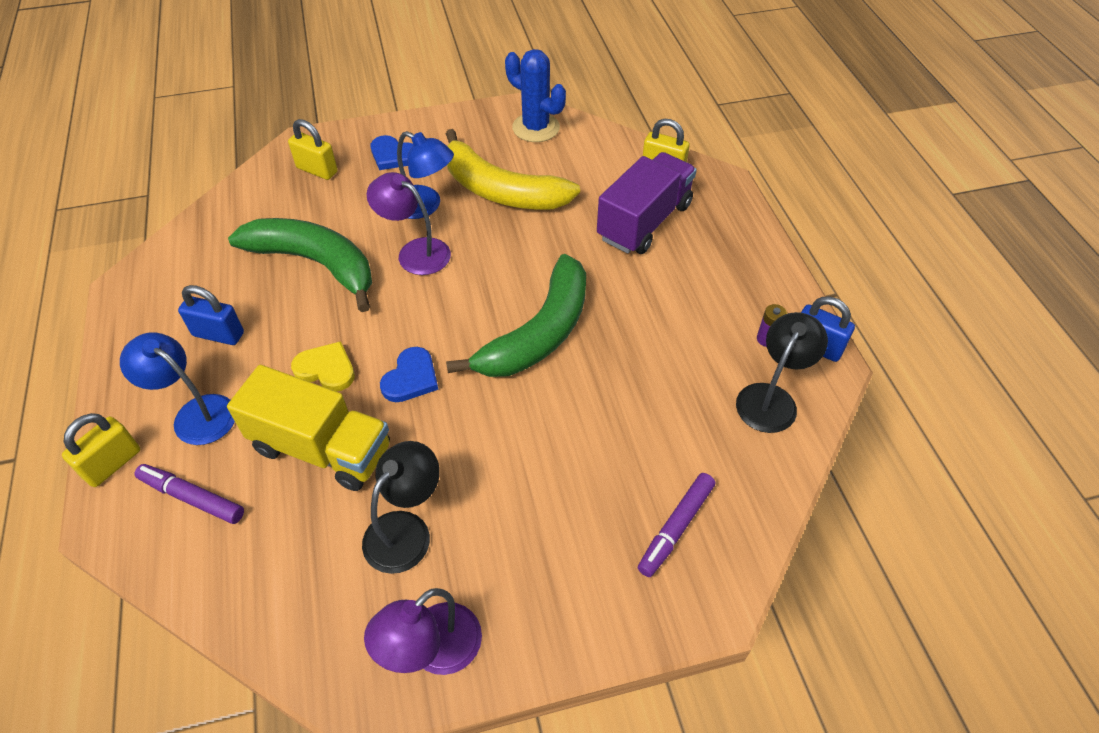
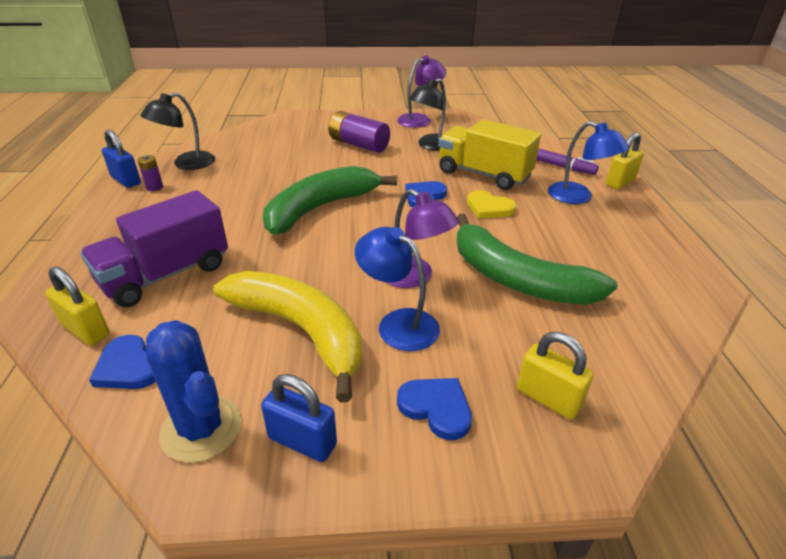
camera: 170 degrees left, 15 degrees down
(218, 334) = (587, 237): blue padlock -> blue padlock (302, 441)
(534, 508) = (359, 145): none -> purple battery
(608, 151) = (129, 367): none -> blue heart
(676, 528) = (287, 133): purple marker -> none

